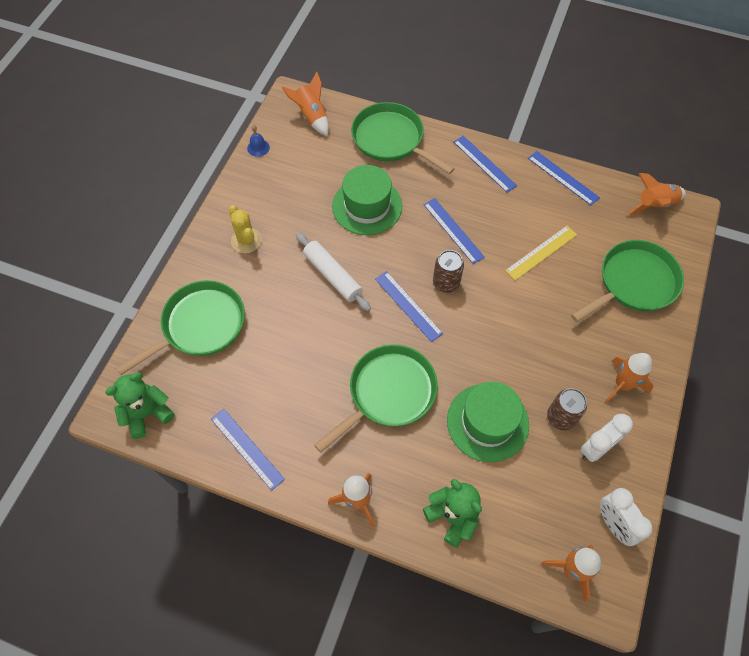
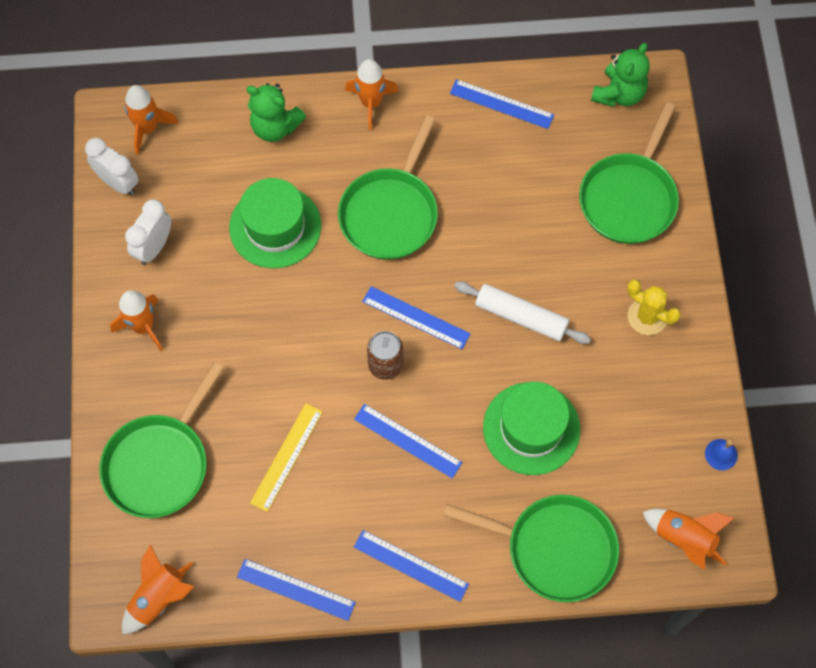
camera: 155 degrees right, 5 degrees up
(561, 417) = (200, 263): brown can -> none

